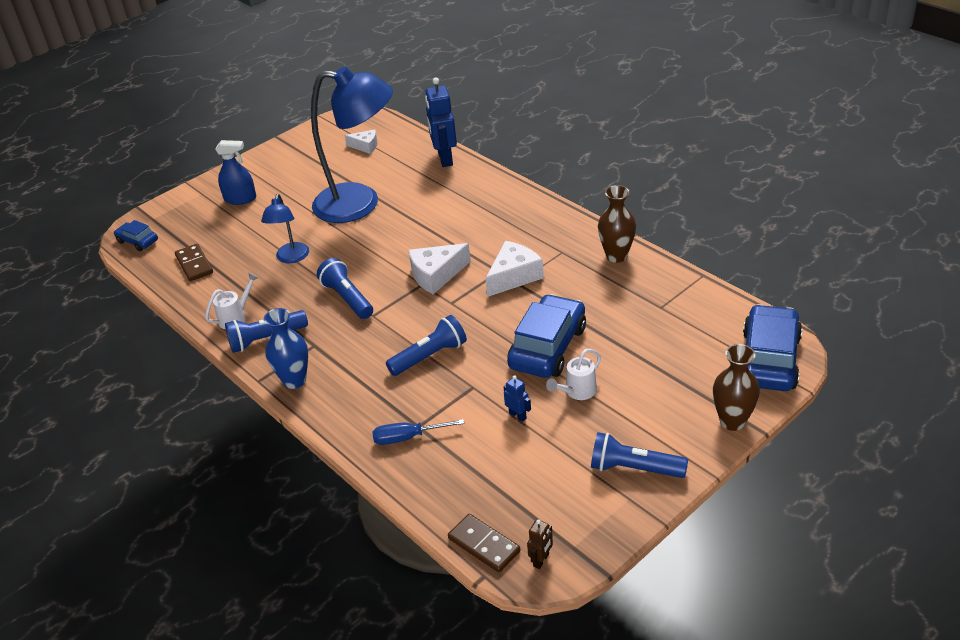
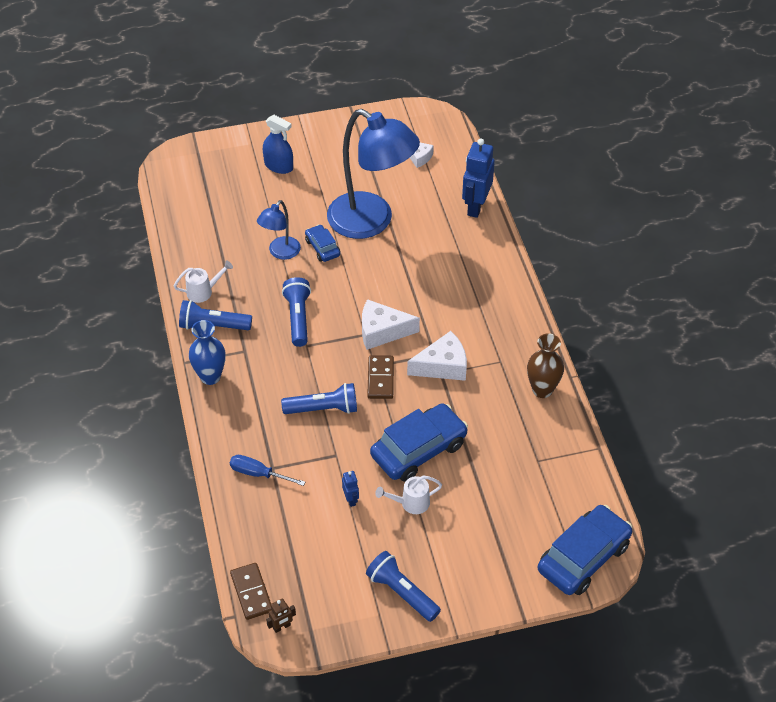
camera: 25 degrees right, 10 degrees up
(137, 241) = (173, 172): blue car -> blue car (322, 248)
(194, 264) = (203, 220): brown domino -> brown domino (380, 379)
(732, 421) = (507, 595): brown vase -> none

